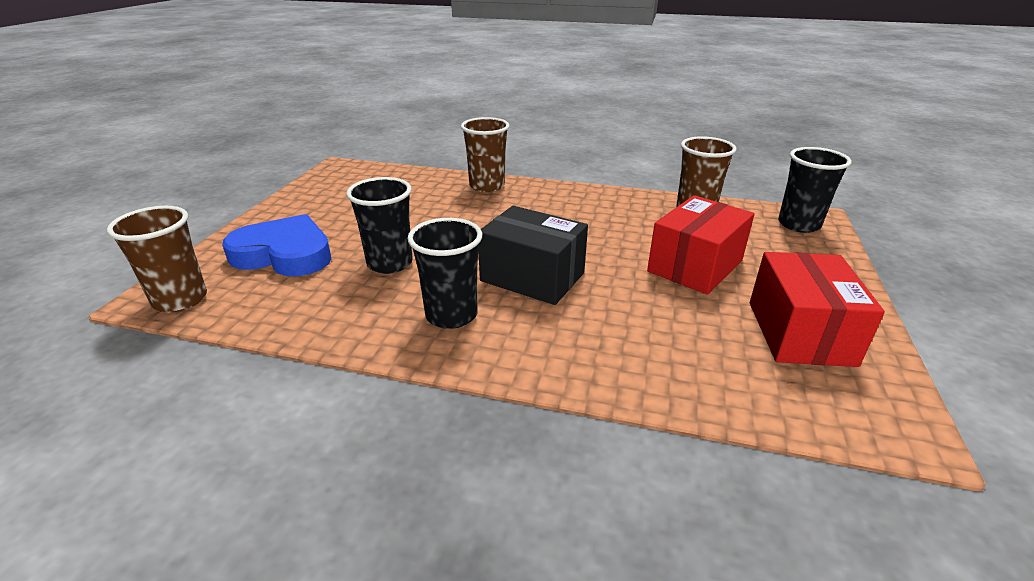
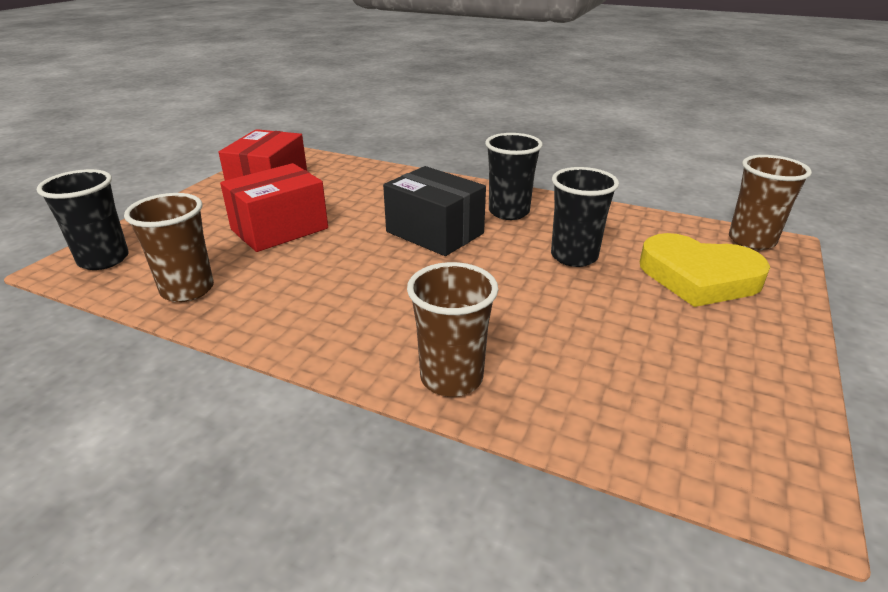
camera: 170 degrees left, 0 degrees up
(284, 254) = (698, 277): blue heart -> yellow heart

